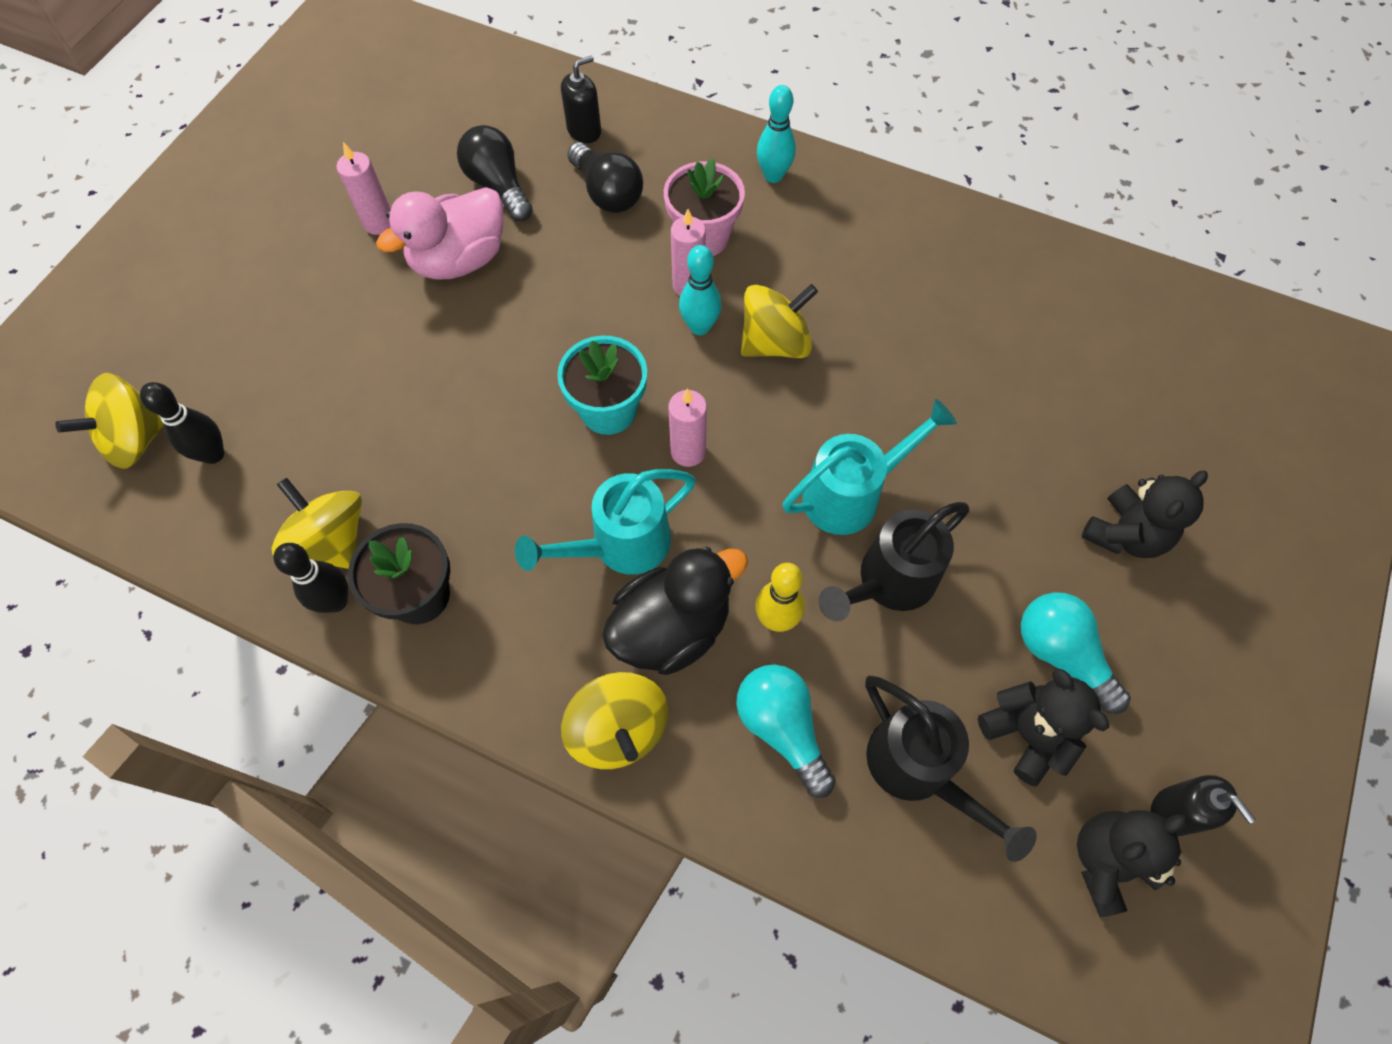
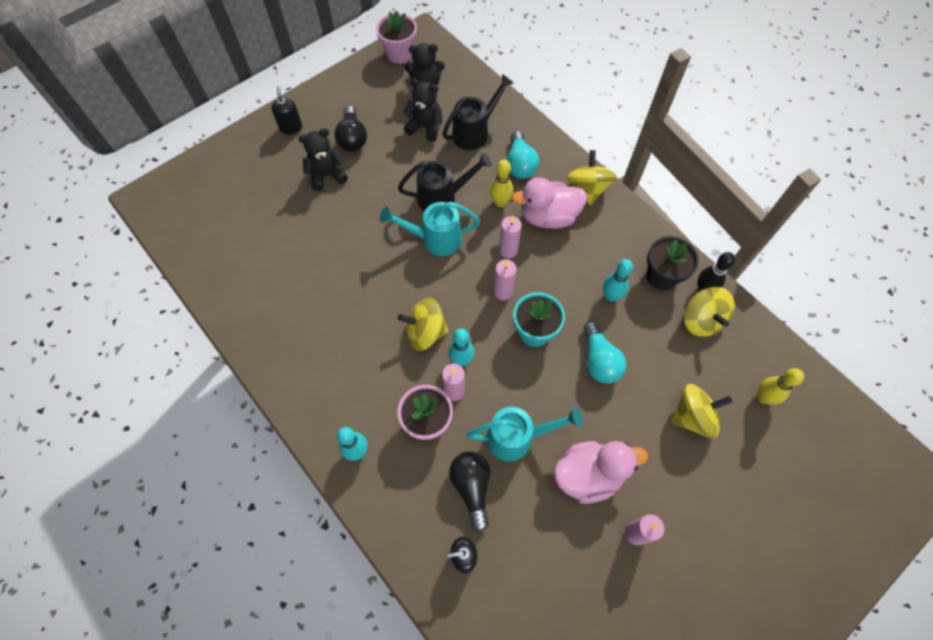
camera: 155 degrees left, 0 degrees up
(137, 439) = (809, 426): yellow spinning top -> yellow spinning top (693, 417)
(213, 454) = (763, 397): black bowling pin -> yellow bowling pin
(499, 186) = (543, 529): black light bulb -> black light bulb (352, 138)
(502, 519) = (611, 296): none -> turquoise bowling pin
(621, 545) = (556, 260): turquoise watering can -> turquoise watering can (516, 437)
(672, 628) = (548, 217): black duck -> pink duck
(714, 528) = (508, 250): none -> pink candle
(918, 769) = (474, 132): black watering can -> black watering can turned 60 degrees clockwise
(1026, 734) = (425, 127): black teddy bear -> black teddy bear turned 120 degrees clockwise
(1061, 654) = (391, 145): turquoise light bulb -> turquoise light bulb (599, 360)
(1174, 811) = (390, 87): black soap dispenser -> black soap dispenser (291, 127)
(1233, 933) = (399, 54): none -> pink flower pot

